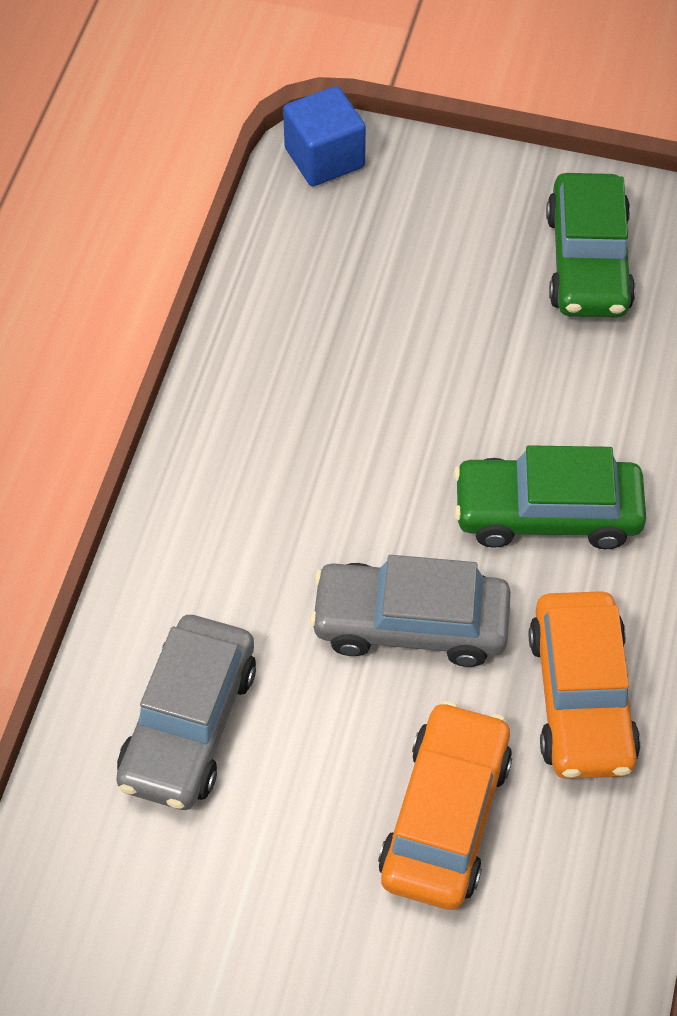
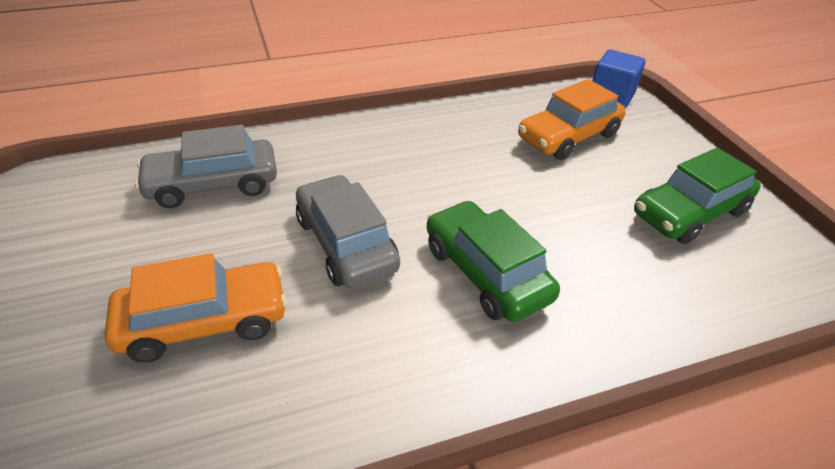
camera: 55 degrees right, 15 degrees down
(581, 697) = (352, 357): orange car -> orange car (568, 136)

